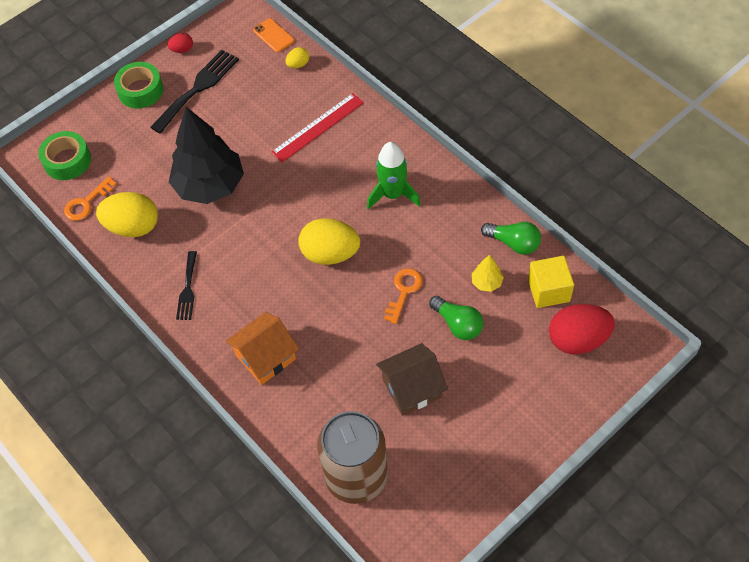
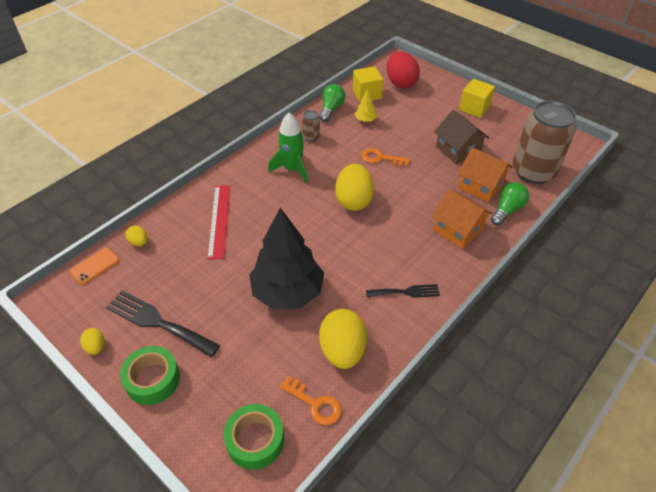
camera: 100 degrees left, 10 degrees down
(182, 49) = (96, 347): red egg -> yellow egg
(318, 127) = (219, 220): red ruler -> red ruler turned 45 degrees clockwise
(336, 400) = (481, 186): none -> orange house
(453, 216) = (311, 137): none -> brown can
(457, 324) = (402, 131): green light bulb -> green light bulb (507, 210)
(508, 432) = (474, 108): none -> yellow cube

